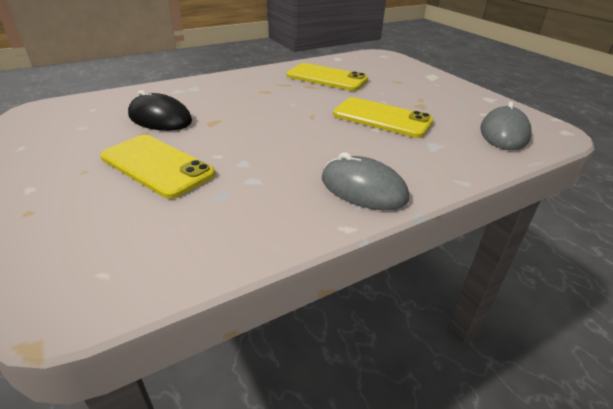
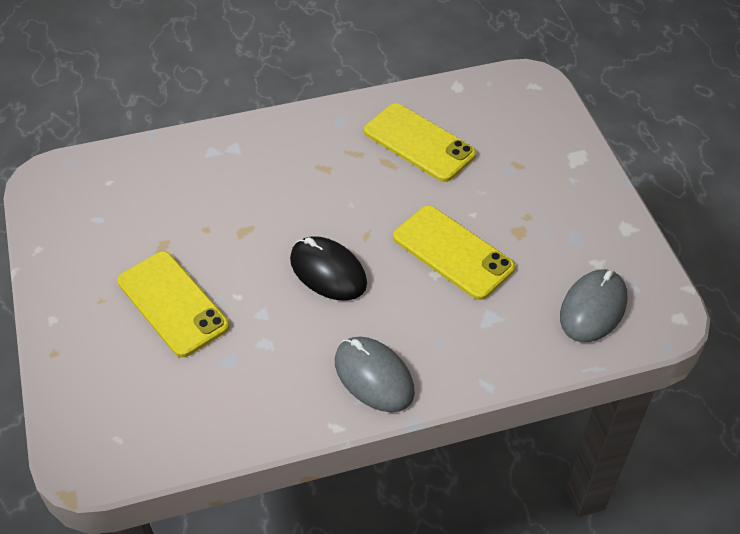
camera: 15 degrees right, 15 degrees up
(160, 118) = (184, 214): black mouse -> black mouse (328, 271)

